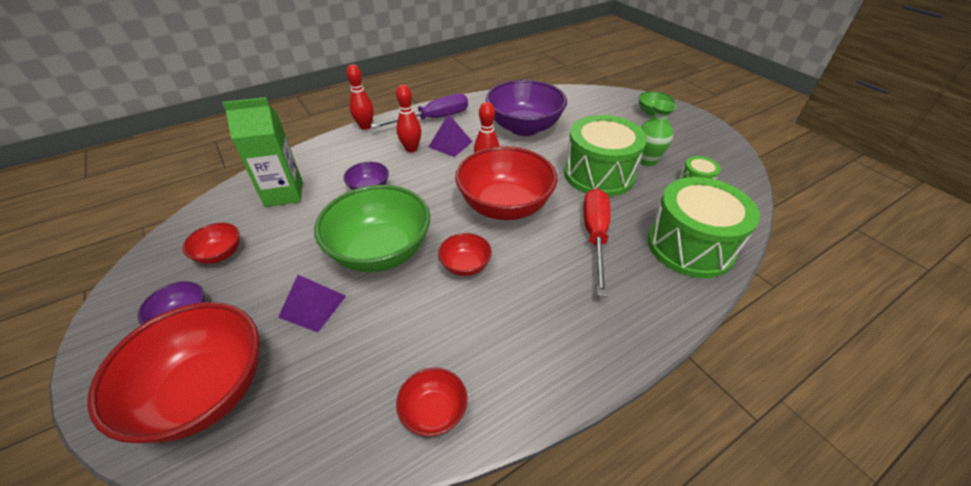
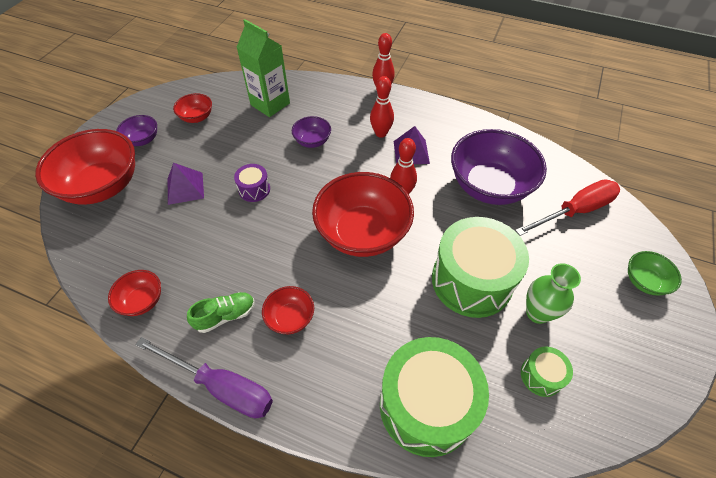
camera: 55 degrees right, 10 degrees up
(380, 251) = (254, 189): green bowl -> purple drum
(433, 119) = (435, 120): purple screwdriver -> purple screwdriver (221, 386)
(465, 265) = (275, 245): red bowl -> red bowl (290, 318)
(516, 339) = (225, 316): none -> green shoe
(595, 236) = (377, 317): red screwdriver -> red screwdriver (575, 211)

